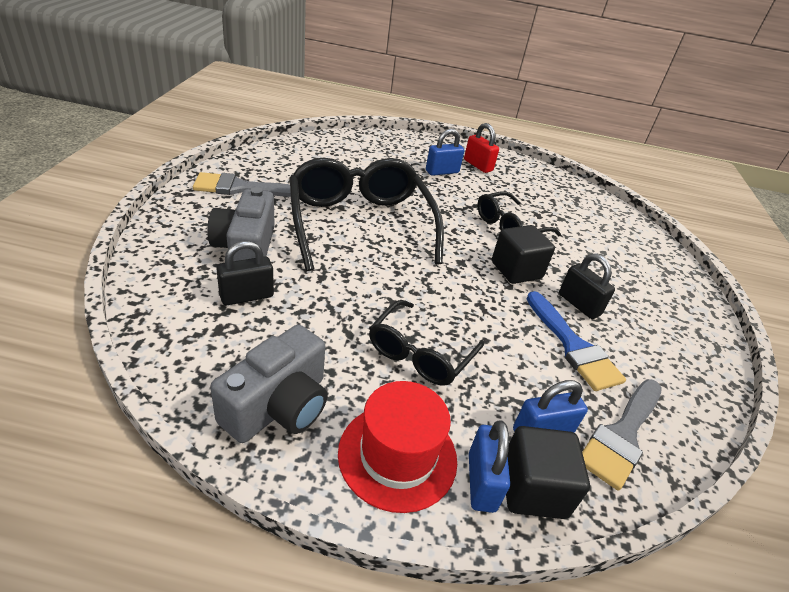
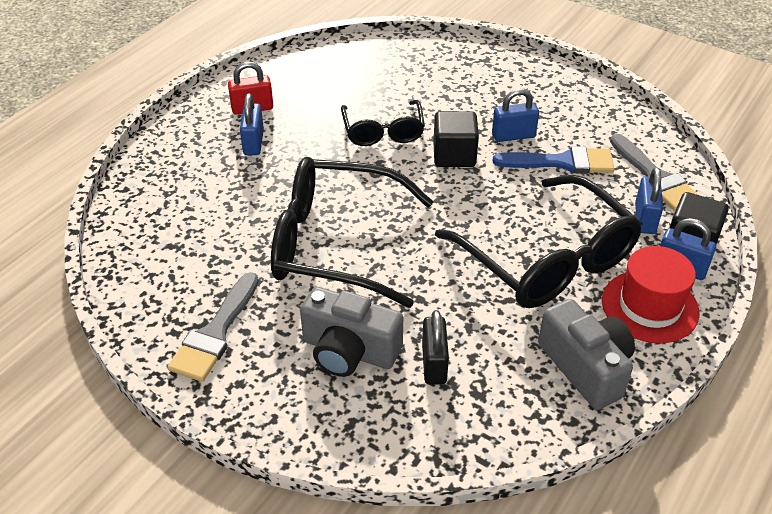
camera: 60 degrees left, 5 degrees up
(421, 352) = (546, 258): black glasses -> black glasses, size x1.79
(579, 304) = (513, 136): black padlock -> blue padlock

